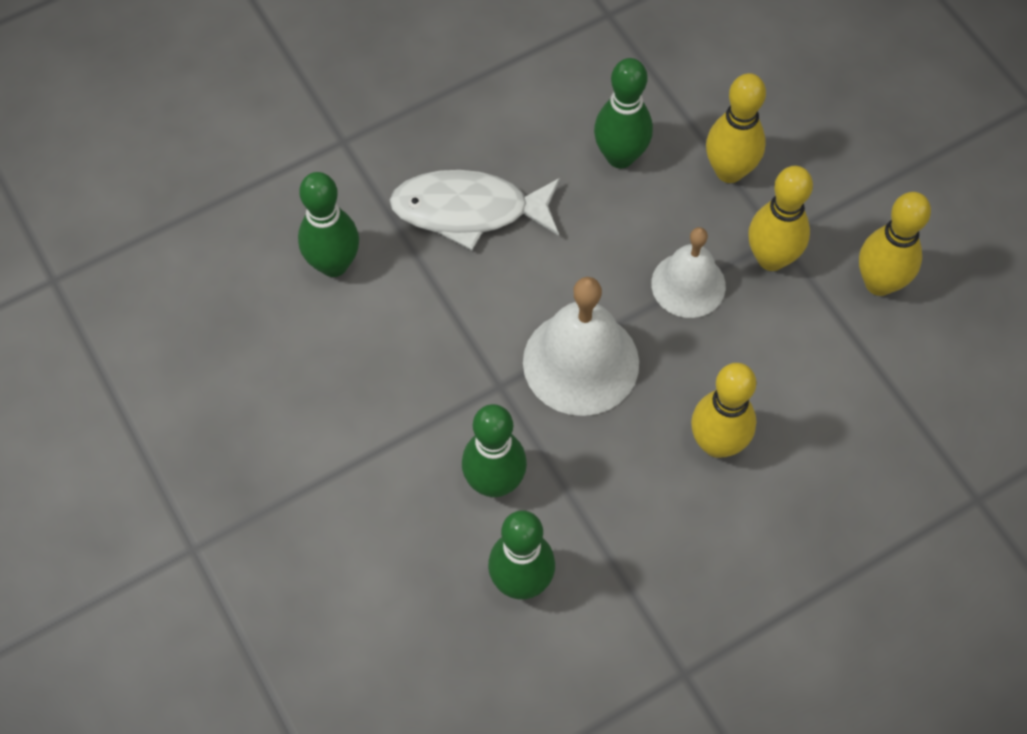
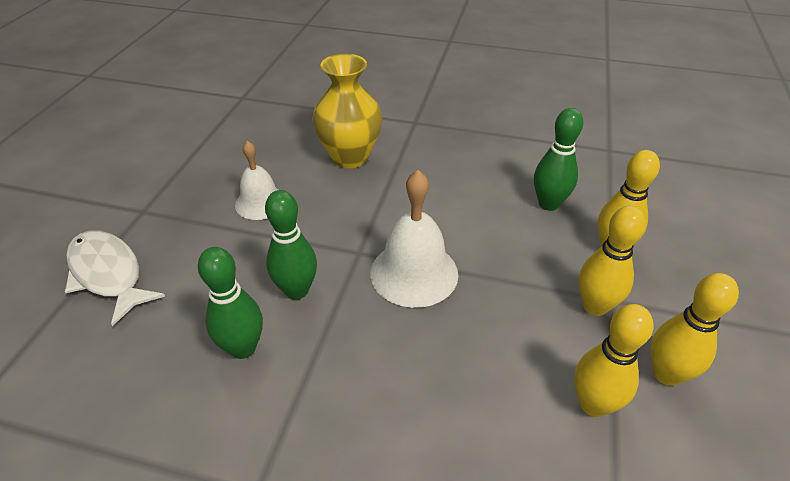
camera: 45 degrees right, 20 degrees down
(333, 264) = (350, 157): green bowling pin -> yellow vase
(469, 210) = (438, 176): white fish -> white fish (108, 274)
(688, 284) = (523, 282): white bell -> white bell (260, 202)
(717, 443) = (444, 375): yellow bowling pin -> yellow bowling pin (593, 404)

